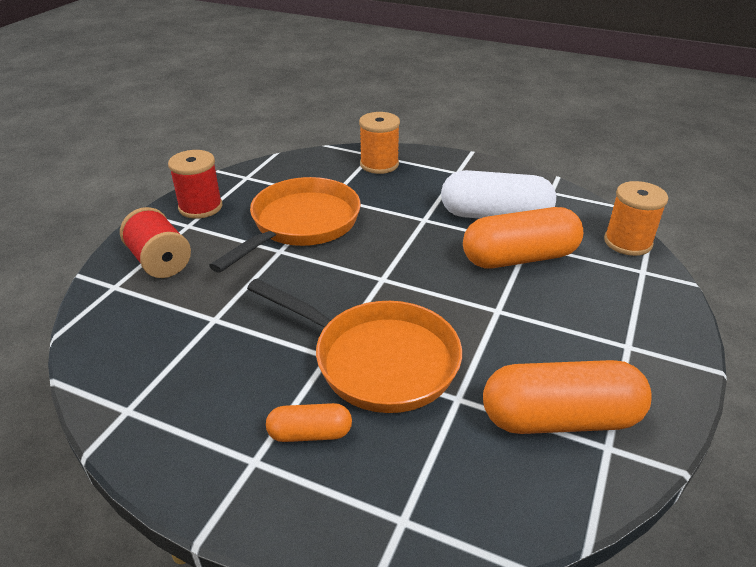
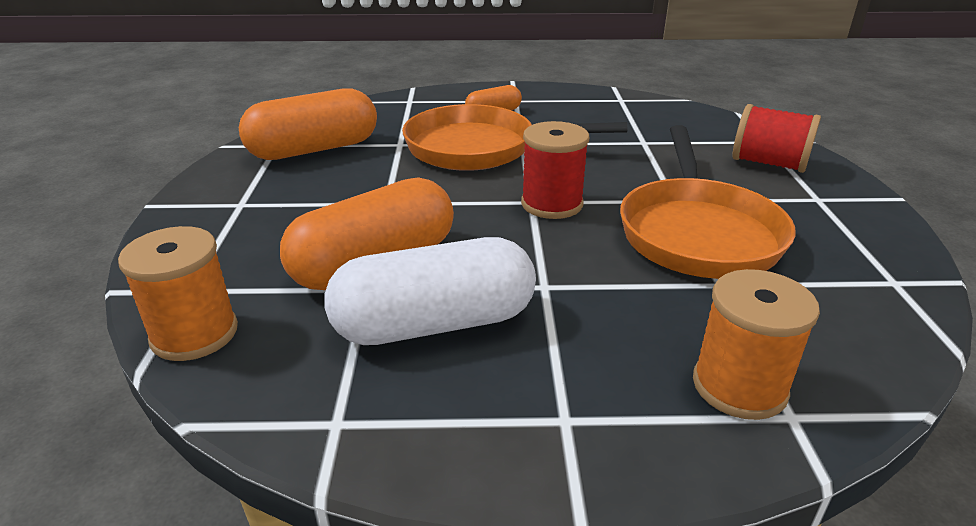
camera: 155 degrees right, 5 degrees down
(200, 207) = (851, 220): red spool -> red spool (552, 204)

